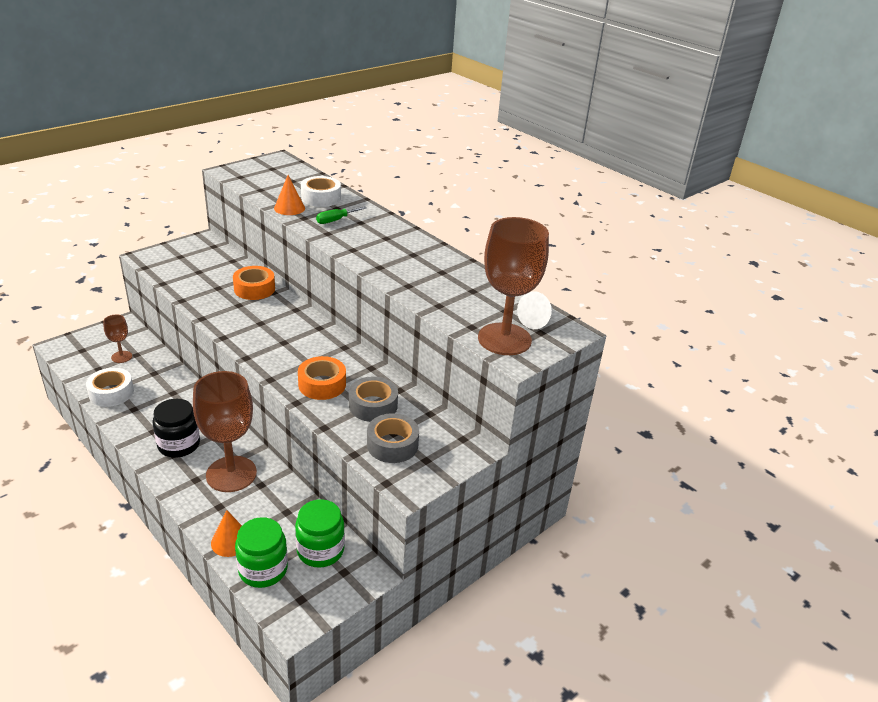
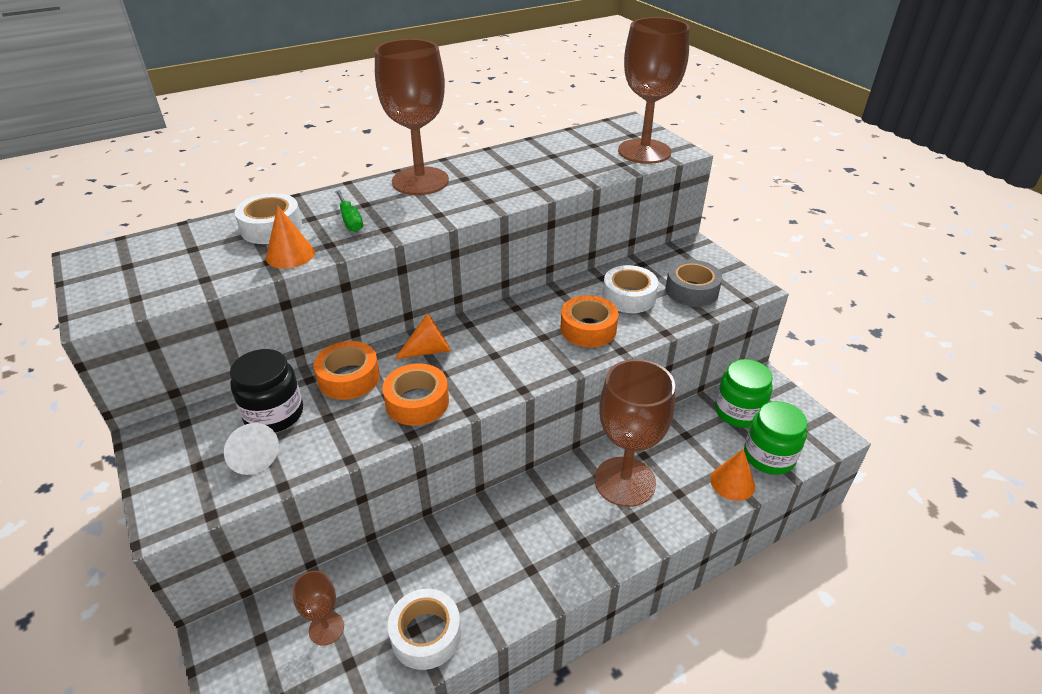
camera: 75 degrees left, 5 degrees up
(179, 445) = (565, 537): black jar -> black jar (274, 414)
(231, 316) = (417, 402): none -> orange tape
(286, 314) = (429, 350): none -> orange cone
(373, 406) = (629, 297): grey tape -> white tape
(401, 238) = (420, 181): none -> brown goblet
(537, 320) = (612, 133): white cone -> white cone (252, 456)

